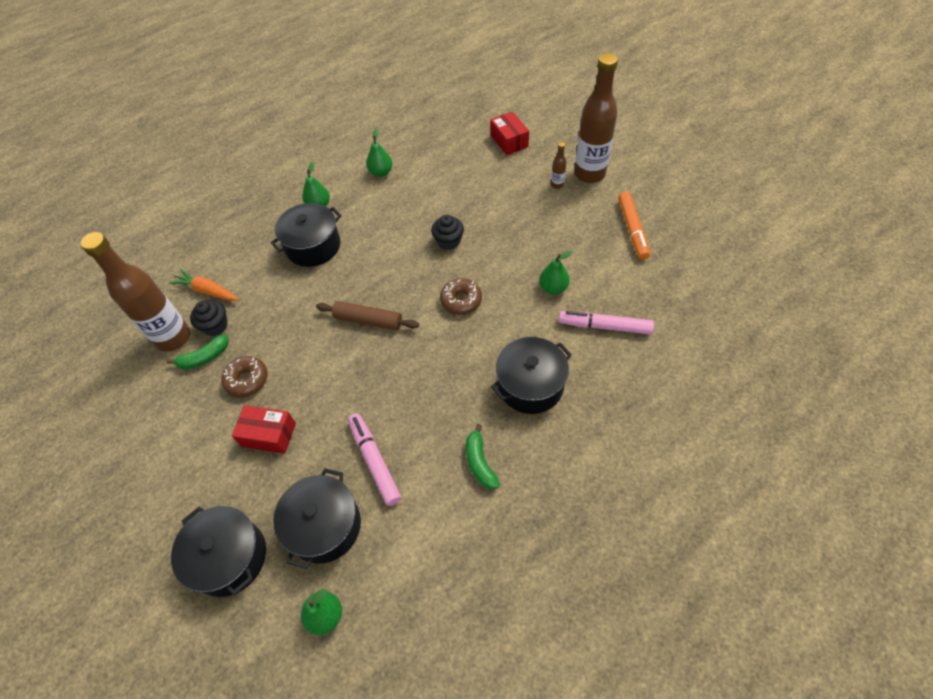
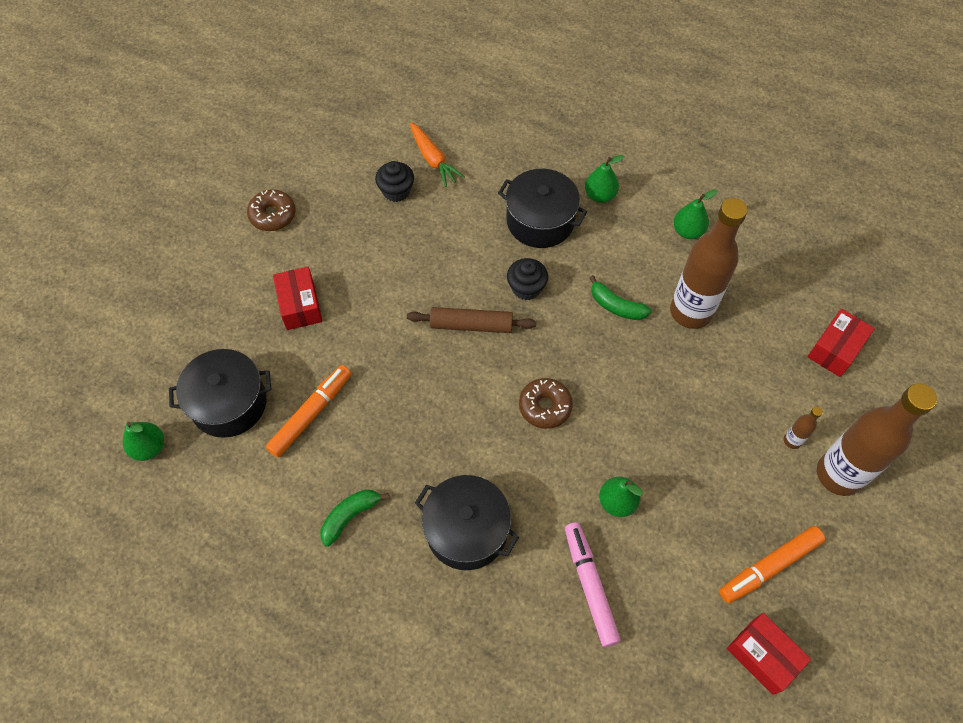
camera: 60 degrees right, 5 degrees up
(173, 338) = (366, 165): brown bottle -> brown bottle (690, 312)
(204, 357) = (357, 203): green banana -> green banana (616, 306)
(207, 291) = (433, 159): orange carrot -> orange carrot turned 150 degrees clockwise
(229, 557) = (172, 341): black pot -> none
(247, 380) = (349, 253): brown donut -> brown donut (273, 215)
(368, 320) = (471, 325): brown rolling pin -> brown rolling pin turned 75 degrees counterclockwise
(374, 461) = (311, 414): pink marker -> orange marker
(448, 241) = (624, 354): black cupcake -> black cupcake (526, 288)
(687, 256) = (763, 656): none -> red box

